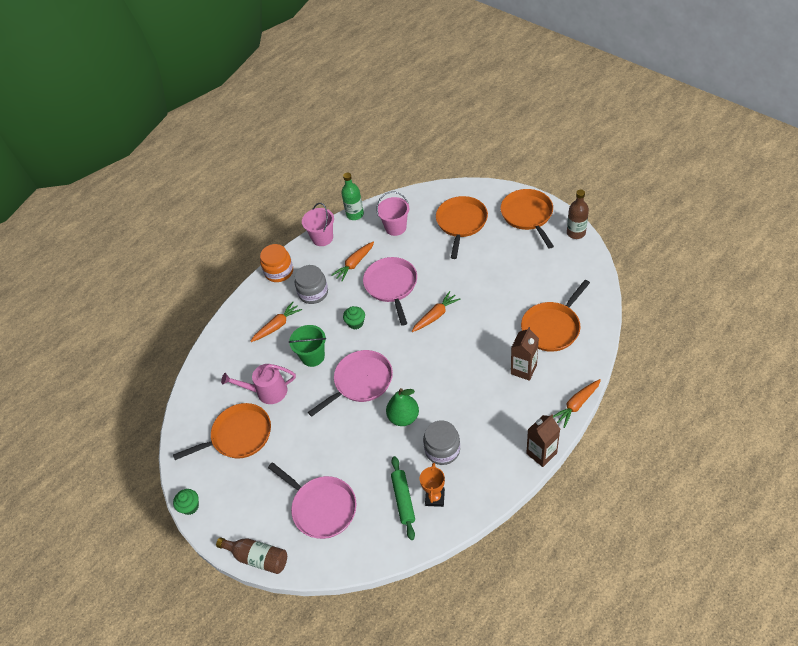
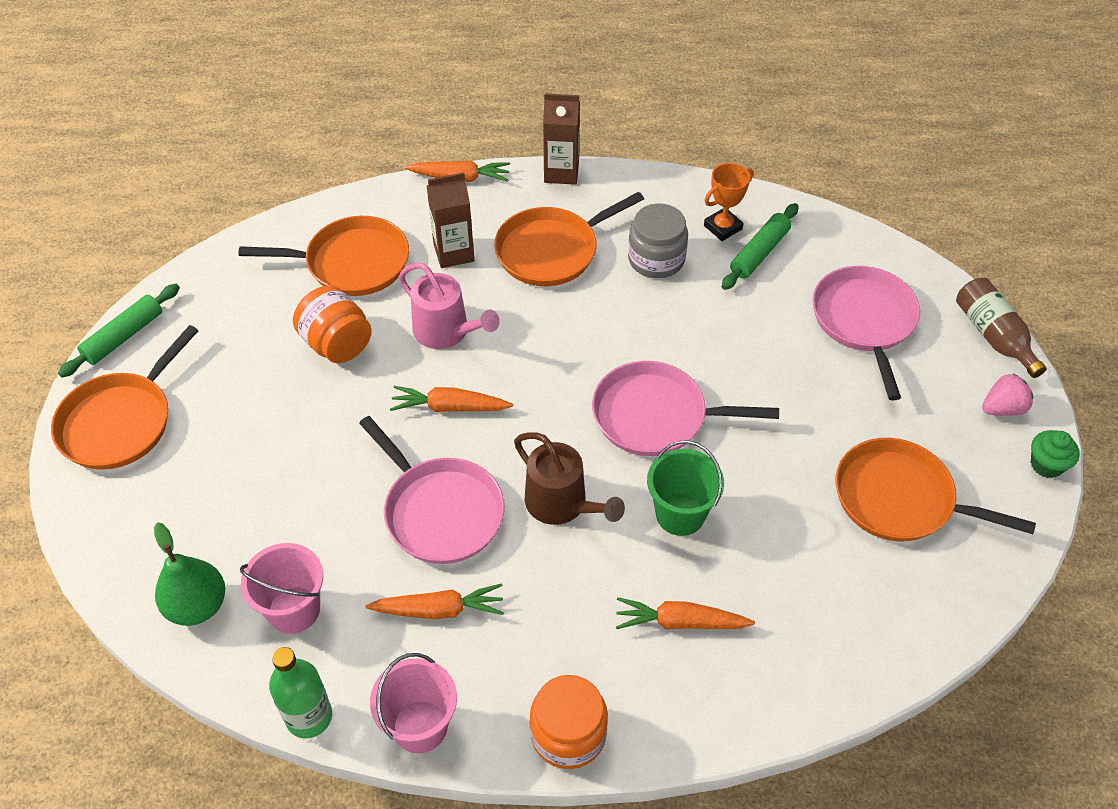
camera: 140 degrees left, 0 degrees up
(226, 518) = (1002, 408): none -> pink strawberry
(267, 392) = (801, 525): pink watering can -> pink watering can (447, 332)
(313, 293) = (561, 624): grey jar -> none
(355, 323) = (562, 505): green cupcake -> brown watering can
(391, 285) = (440, 511): pink pan -> pink pan turned 75 degrees counterclockwise
(403, 417) = (656, 327): green pear -> green pear (197, 605)
(461, 223) = (206, 509): orange pan -> orange pan (551, 251)
(506, 297) = (337, 344): none -> orange jar
(576, 233) = (124, 337): brown bottle -> green rolling pin

